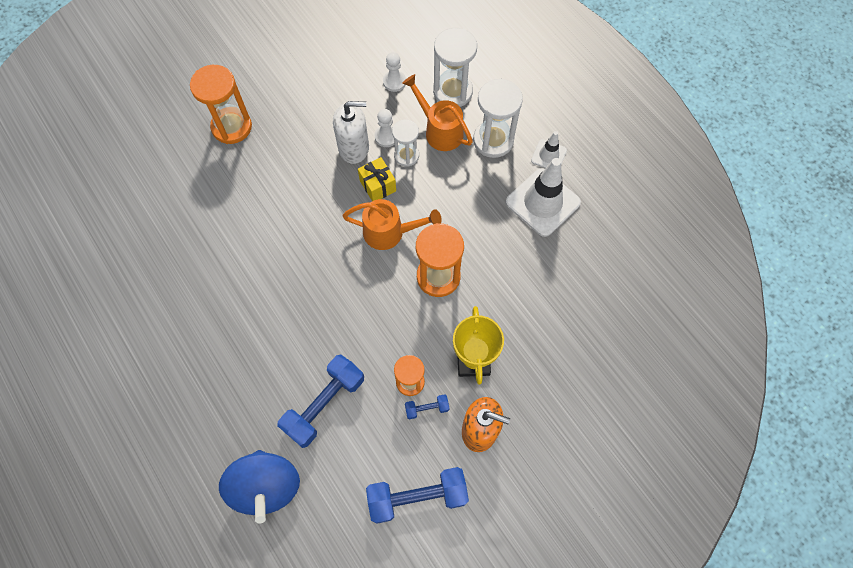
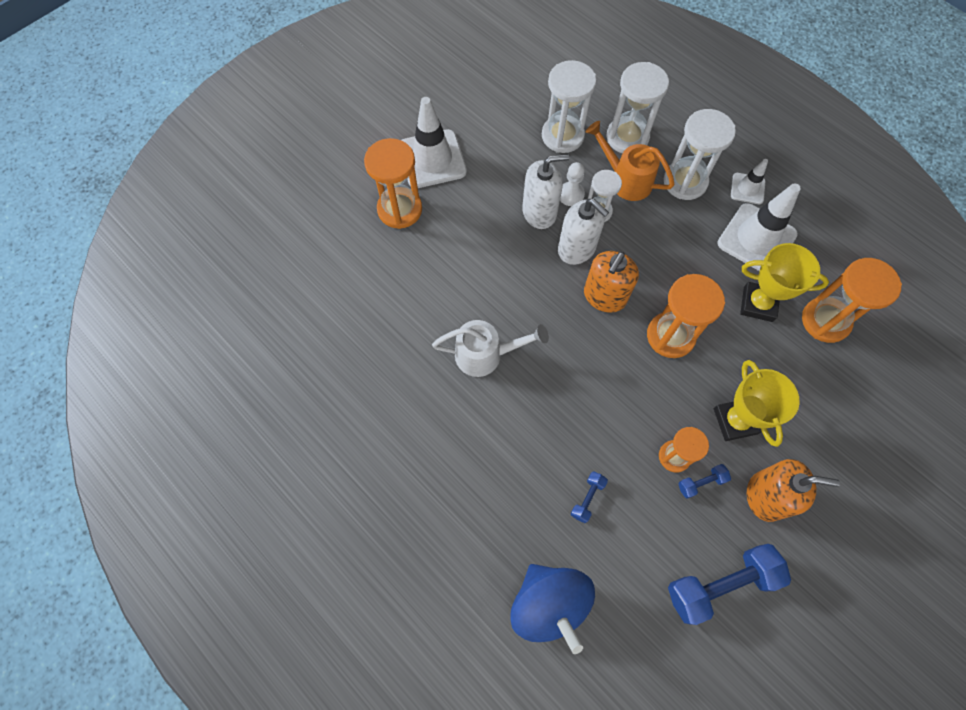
camera: 10 degrees left, 0 degrees up
(272, 86) = (432, 159): none -> white traffic cone
(272, 267) = (486, 355): none -> white watering can
(324, 404) = (587, 498): blue dumbbell -> blue dumbbell, size x0.46
(378, 186) = (577, 248): yellow gift -> white soap dispenser
(390, 232) = (604, 296): orange watering can -> orange soap dispenser
(394, 82) = (562, 136): white pawn -> white hourglass
(525, 261) = (758, 304): none -> yellow trophy
(582, 286) = (825, 321): none -> orange hourglass

